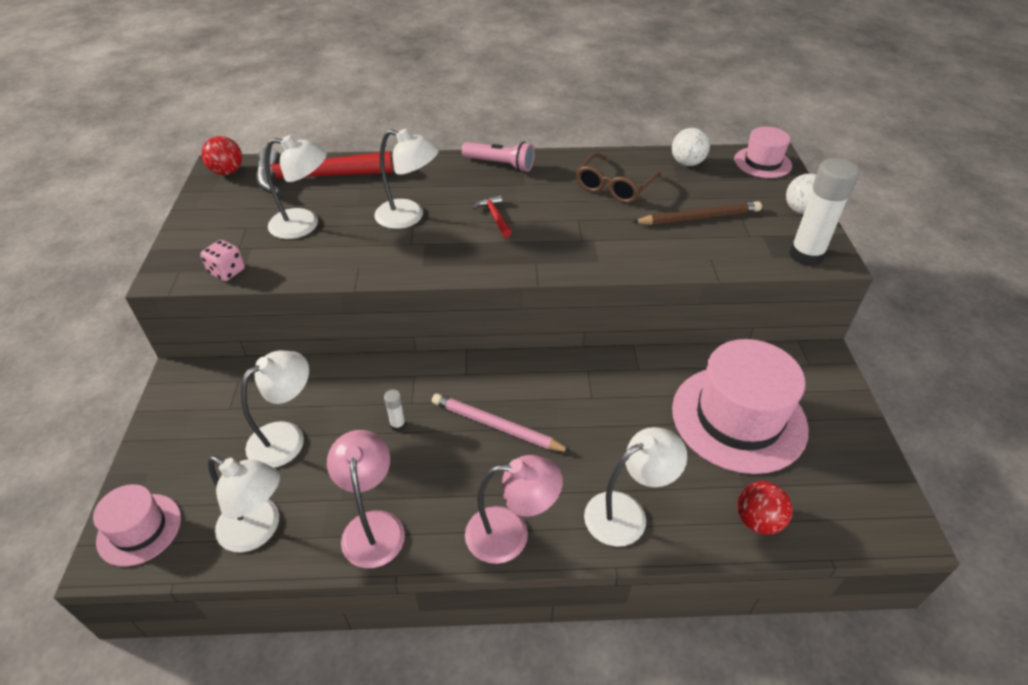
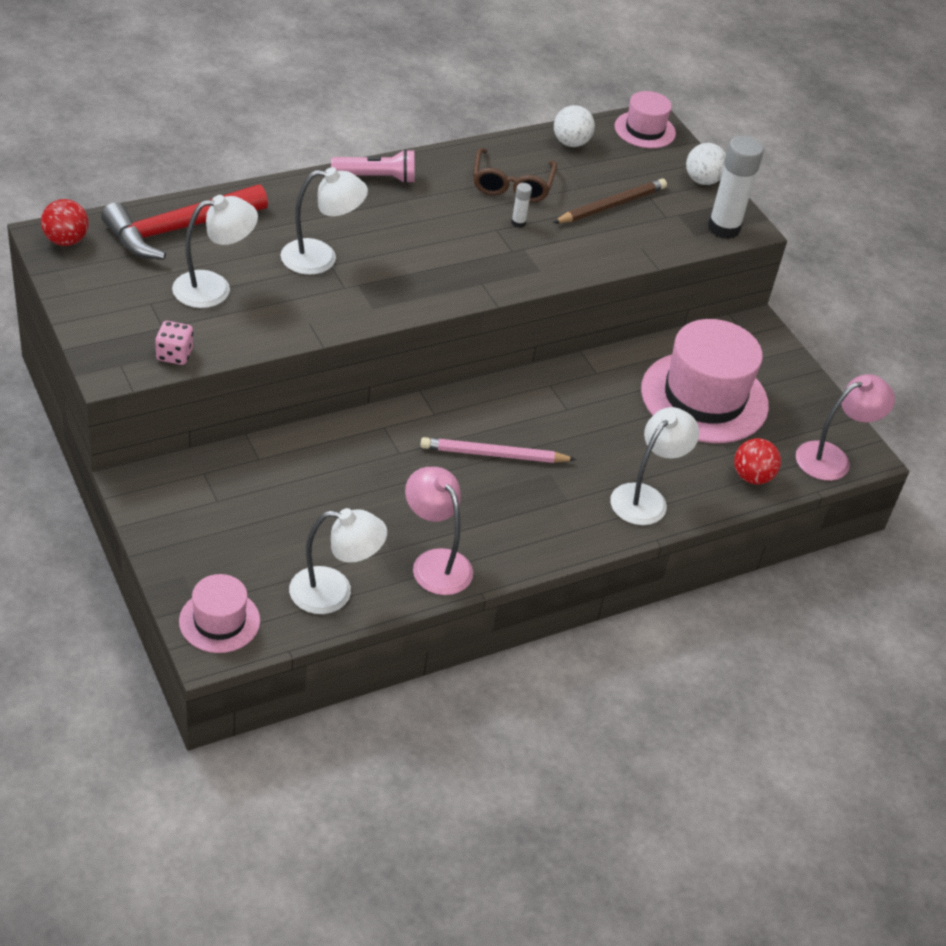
camera: 30 degrees left, 0 degrees up
(286, 437) = (298, 512): white lamp -> none
(398, 425) = (400, 476): white glue stick -> white glue stick (518, 223)
(494, 217) = (410, 241): red hammer -> none
(511, 534) = (558, 538): pink lamp -> pink lamp (832, 458)

